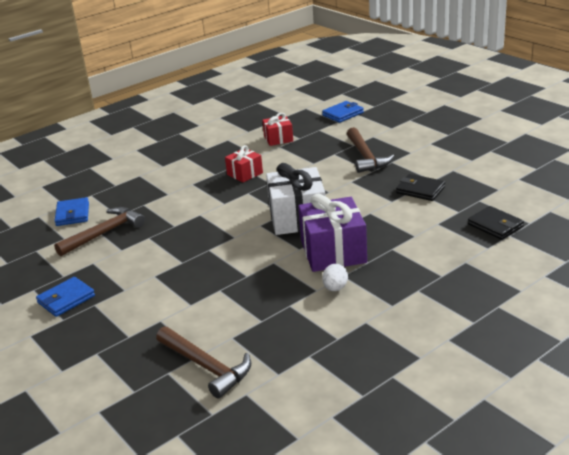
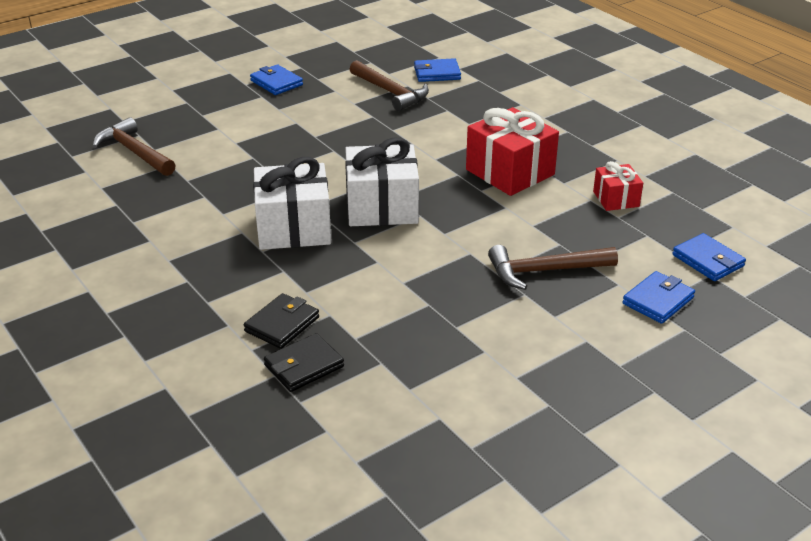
camera: 90 degrees right, 5 degrees up
(206, 366) = (134, 152): brown hammer -> brown hammer turned 90 degrees clockwise
(245, 174) = (510, 172): red gift -> red gift, size x1.83
(333, 252) = (294, 228): purple gift -> white gift
(335, 288) = (220, 225): white egg -> none
(386, 126) = (658, 300): none -> blue wallet
(420, 190) = (427, 311): black wallet -> black wallet (282, 324)

